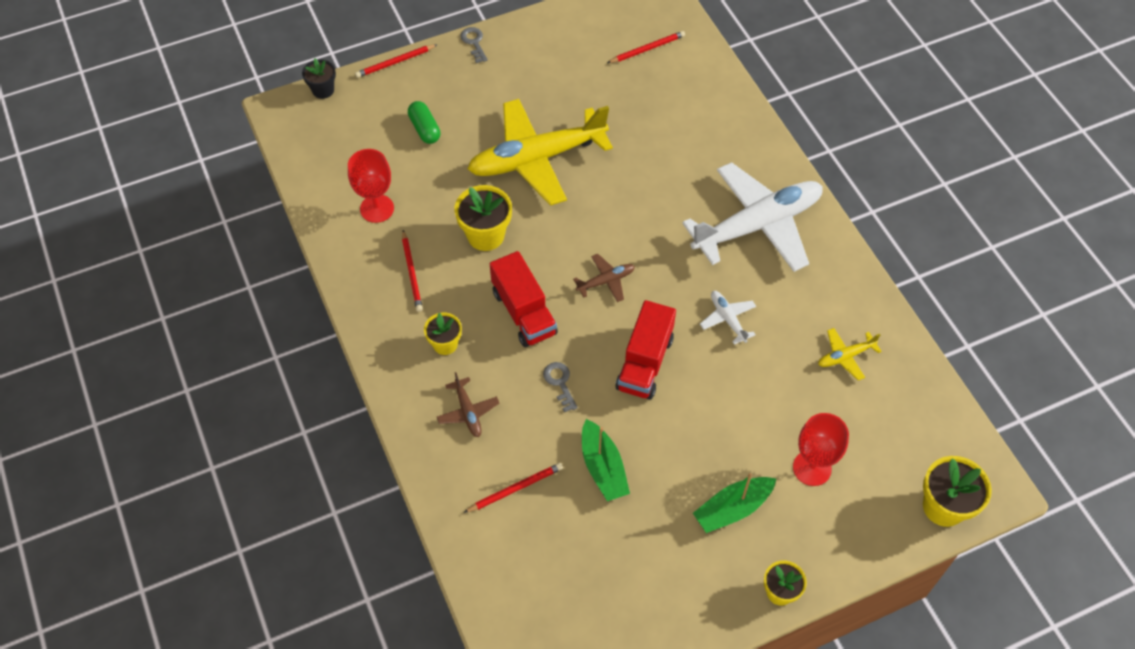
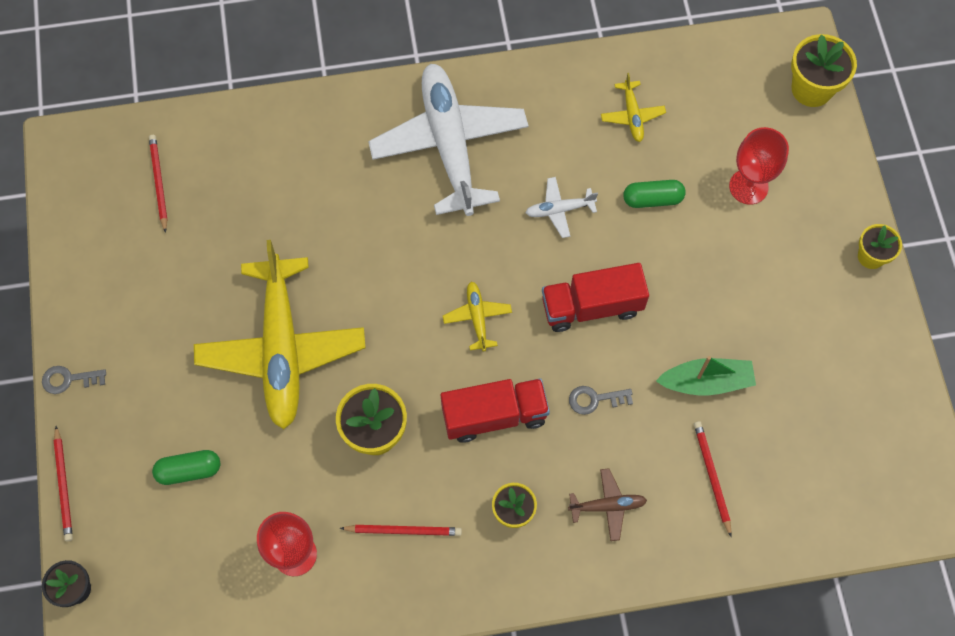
camera: 75 degrees left, 10 degrees up
(606, 281) = (477, 317): brown plane -> yellow plane
(645, 363) = (591, 306): red truck -> red truck turned 135 degrees clockwise
(732, 509) = (777, 271): green boat -> none
(767, 390) = (652, 199): none -> green capsule

